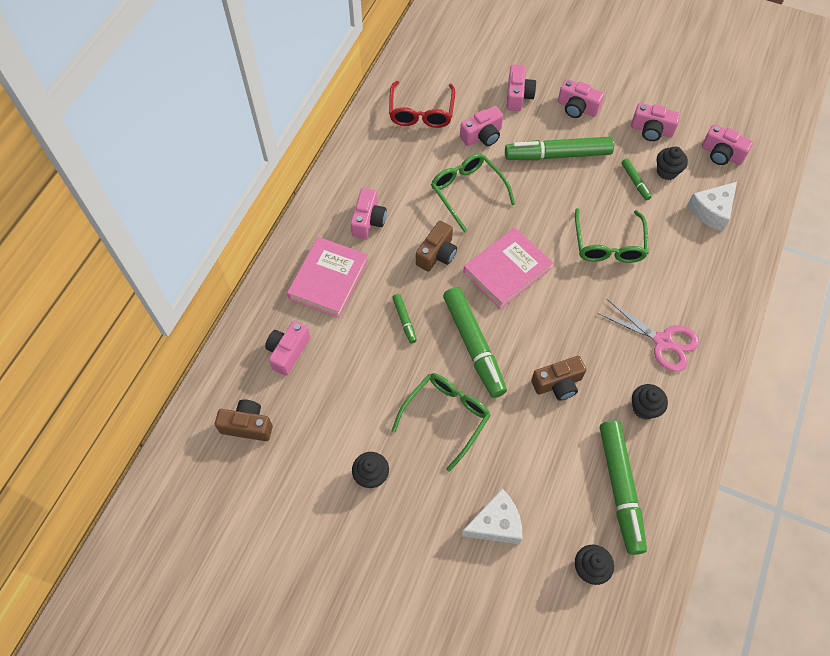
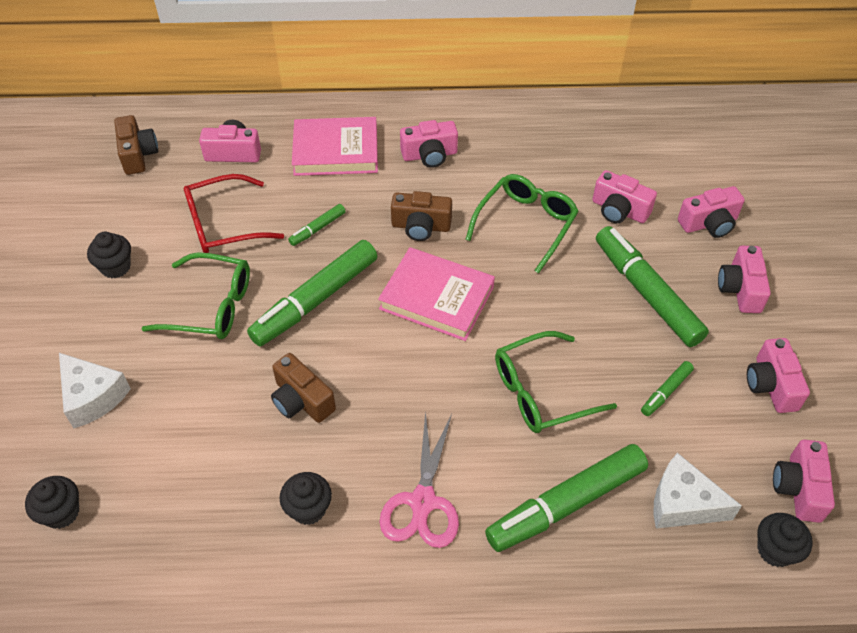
camera: 65 degrees right, 10 degrees down
(421, 112) = (611, 146): red glasses -> red glasses (224, 224)
(620, 488) = (180, 514): green marker -> green marker (566, 504)
(667, 171) = (712, 425): black cupcake -> black cupcake (775, 550)

